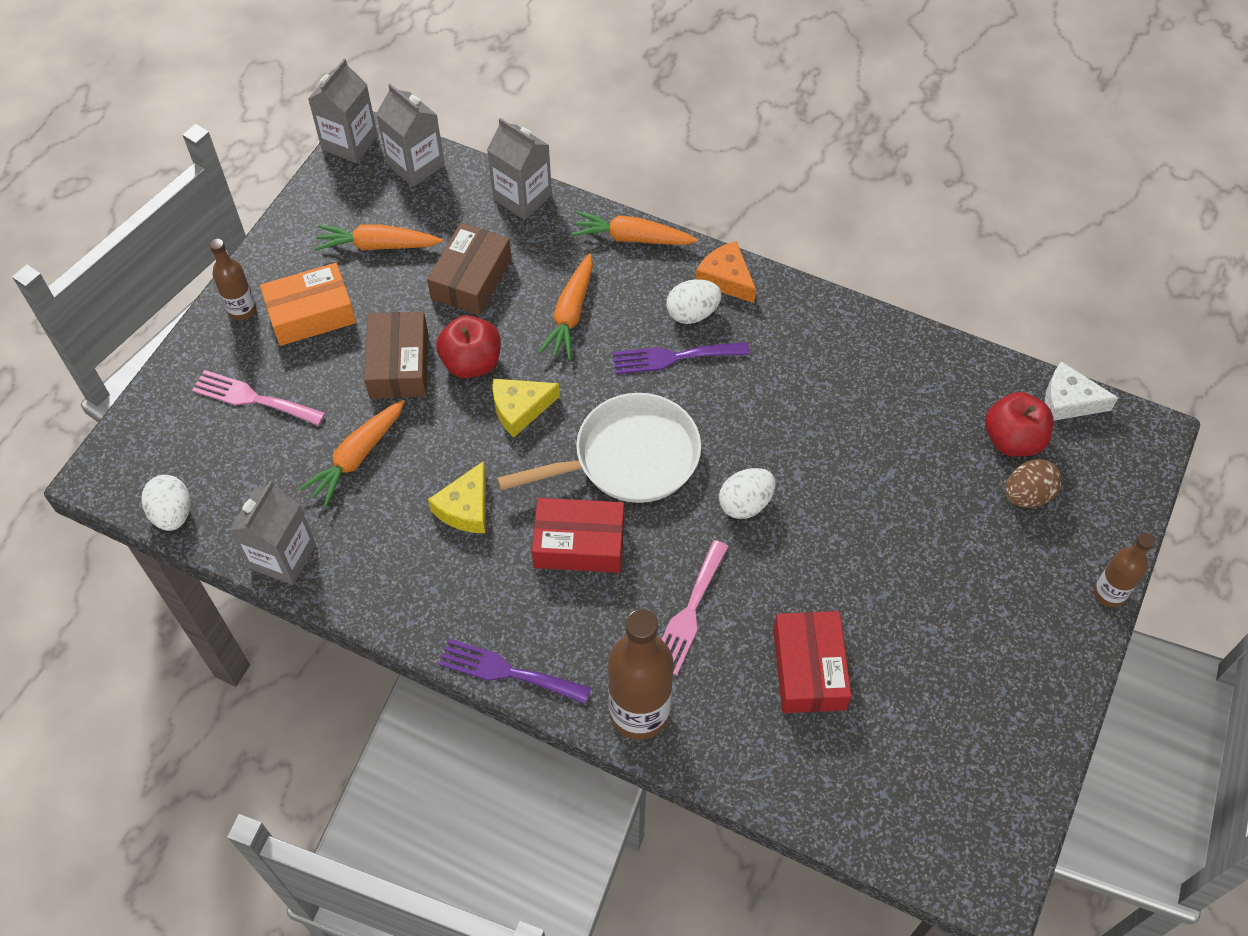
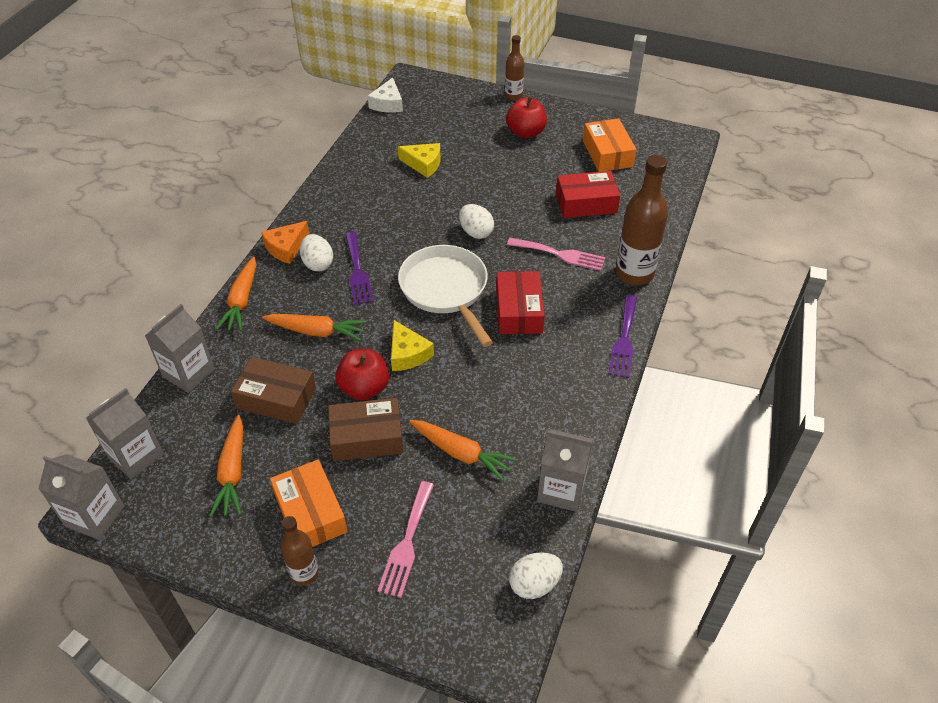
camera: 95 degrees left, 10 degrees down
(465, 508) = (499, 377): yellow cheese -> yellow cheese (423, 164)
(942, 726) = (607, 154): none -> orange box
(1012, 440) = (417, 124): red apple -> red apple (525, 133)
(1027, 495) = (455, 120): brown egg -> none

